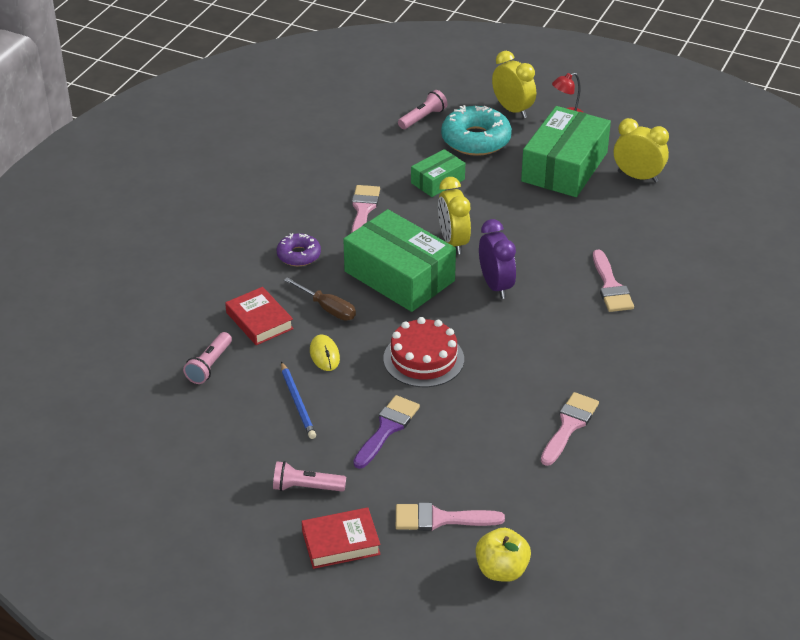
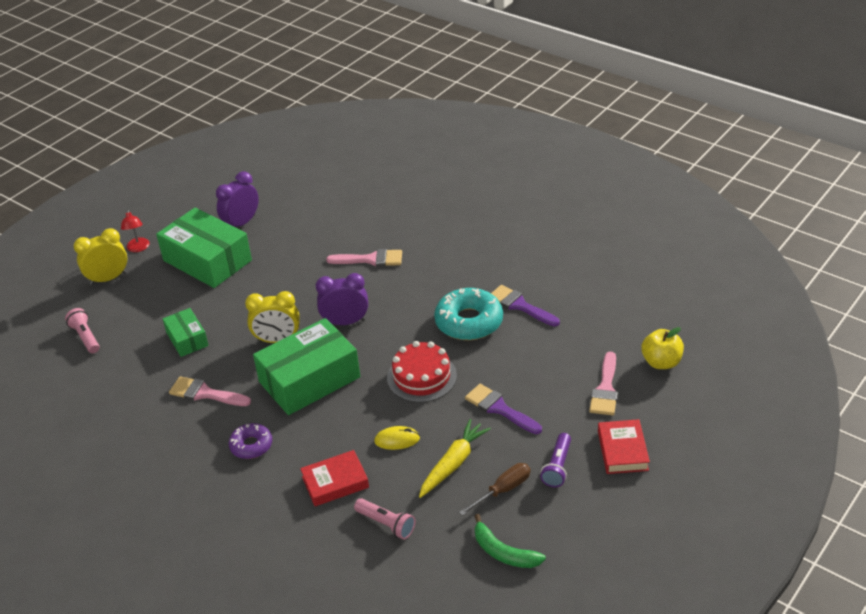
camera: 75 degrees left, 0 degrees up
(181, 457) = (503, 552): none -> green banana
(298, 402) = (453, 463): blue pencil -> yellow carrot
(306, 487) = (557, 467): pink flashlight -> purple flashlight
(327, 308) = (335, 432): brown screwdriver -> brown screwdriver (503, 490)
(476, 139) = (139, 307): turquoise donut -> turquoise donut (469, 322)
(569, 426) = (520, 305): pink brush -> purple brush
(637, 177) = (241, 223): yellow clock -> purple clock

